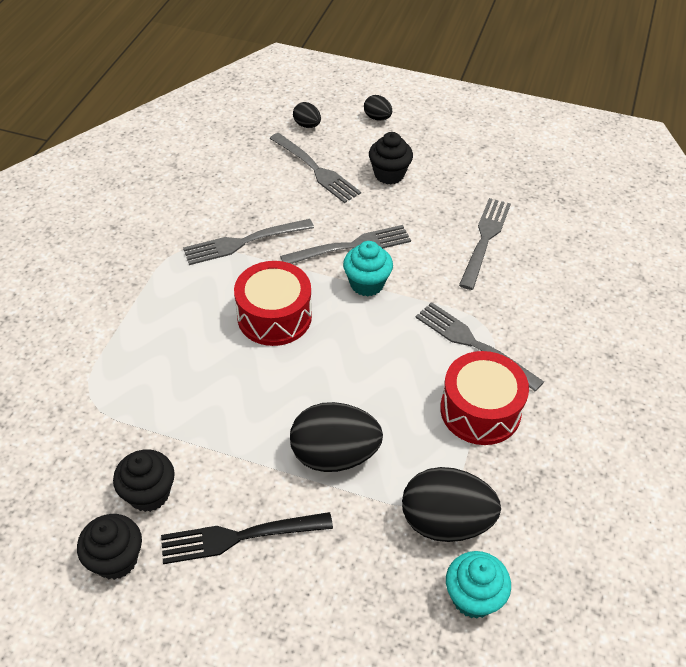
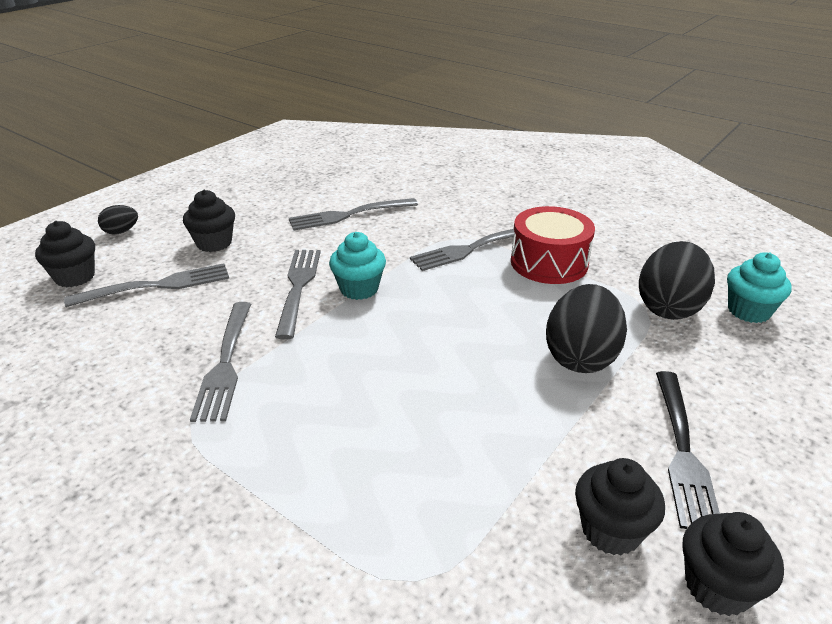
camera: 70 degrees left, 15 degrees down
(274, 316) = (366, 362): red drum -> none
(307, 125) = (75, 277): black egg -> black cupcake
(485, 239) = (349, 215): grey fork -> grey fork turned 60 degrees counterclockwise

